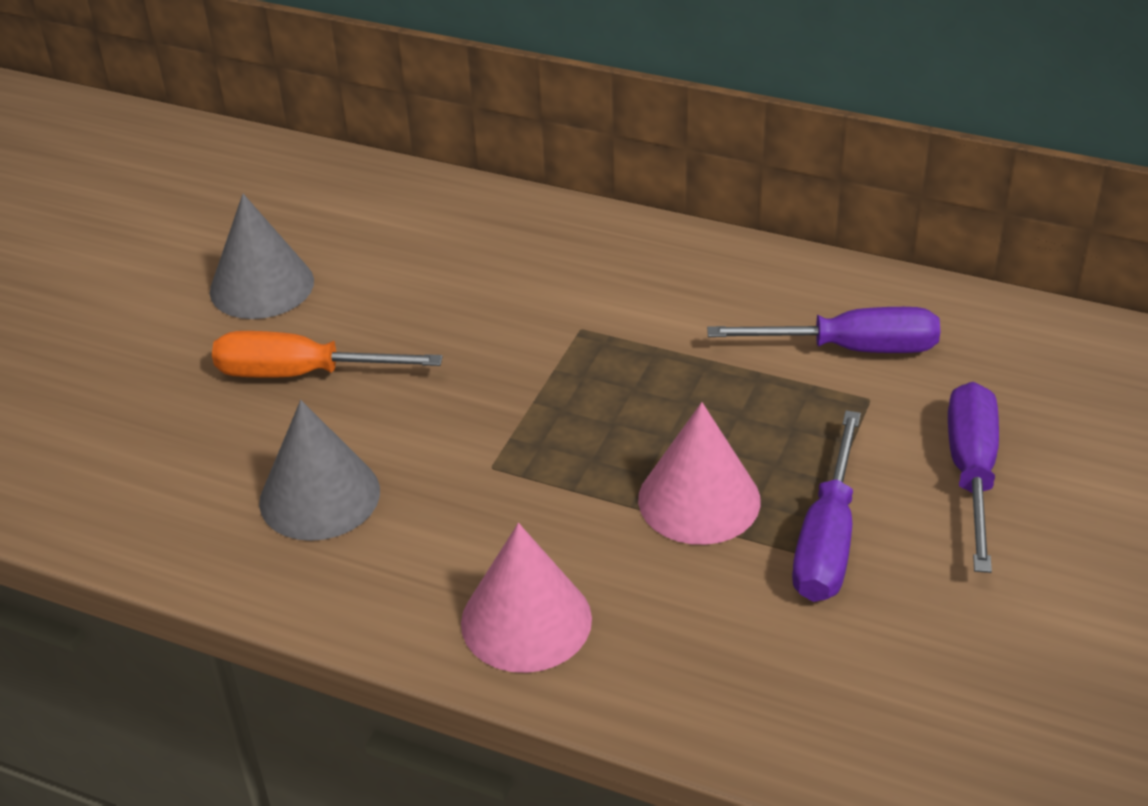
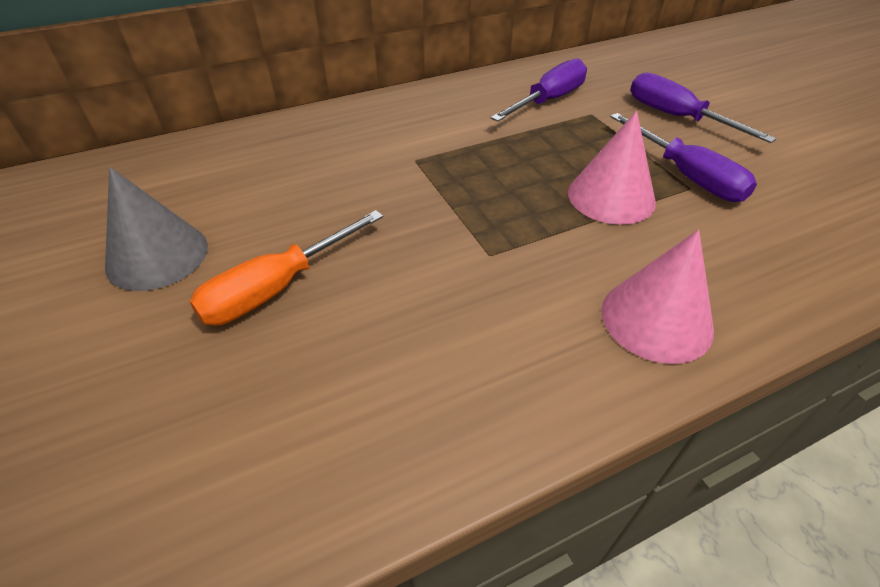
camera: 50 degrees left, 5 degrees up
(319, 496) = (417, 352): grey cone -> none

